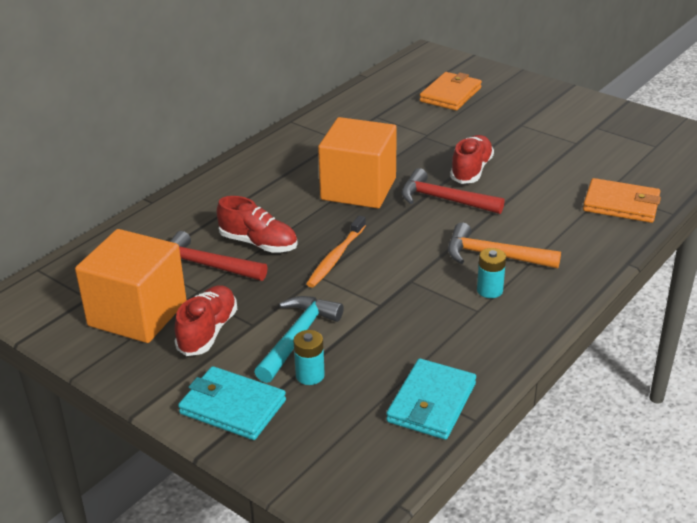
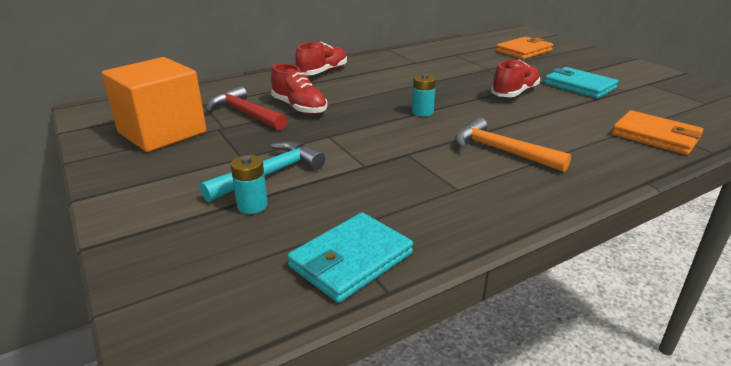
camera: 20 degrees right, 5 degrees down
(208, 331) = (201, 154): red shoe -> red shoe (322, 72)
(232, 407) = (159, 214): turquoise wallet -> turquoise wallet (579, 86)
(335, 257) = (353, 127): orange toothbrush -> none
(358, 189) = (408, 89): orange cube -> none
(444, 199) = (477, 106): red hammer -> none
(489, 290) = (481, 175): turquoise battery -> turquoise battery (422, 112)

